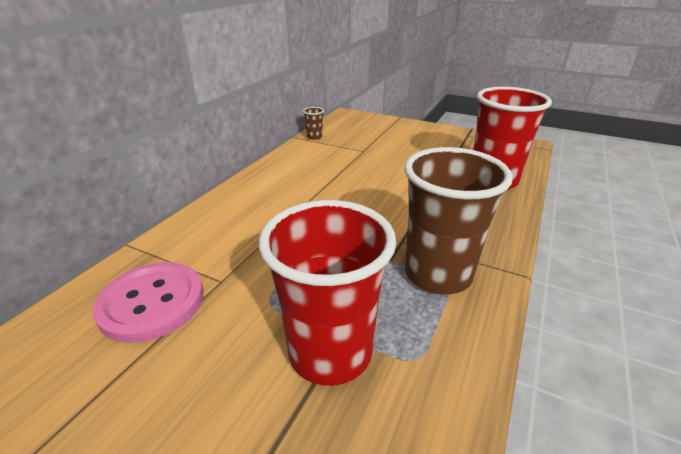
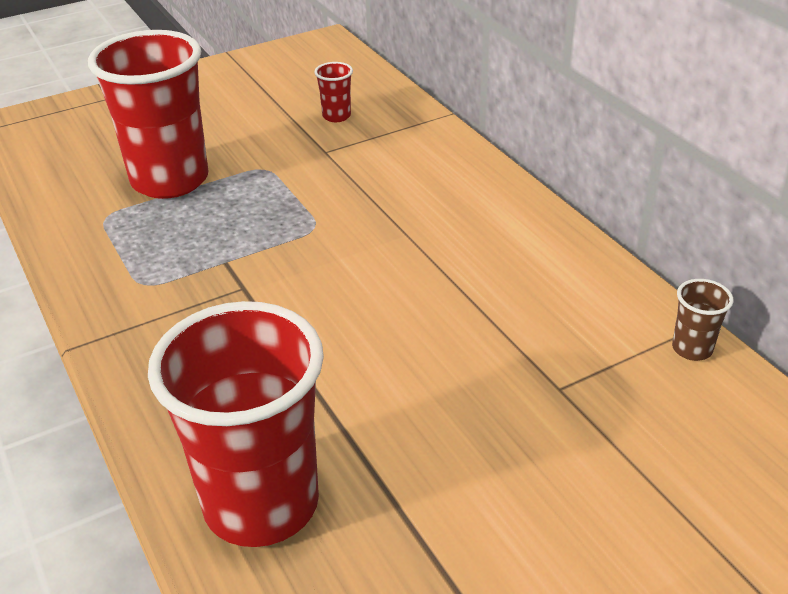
camera: 125 degrees right, 5 degrees up
(152, 302) = (336, 116): pink button -> red cup
(438, 274) = (161, 282): brown cup -> none

